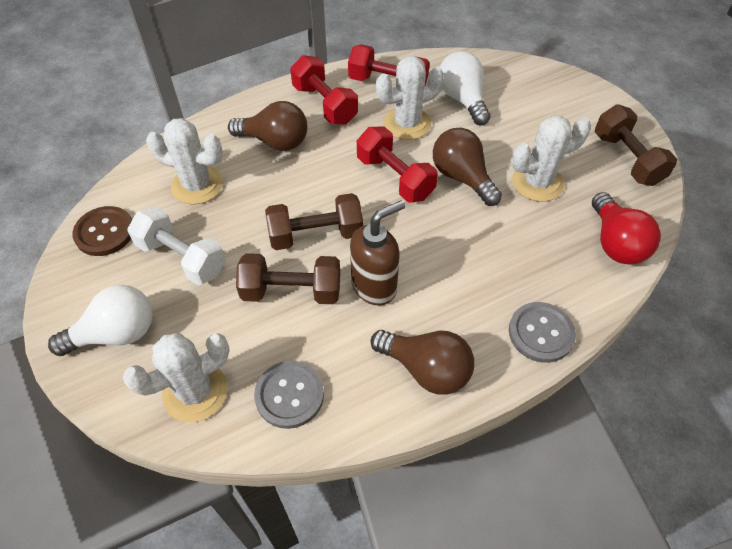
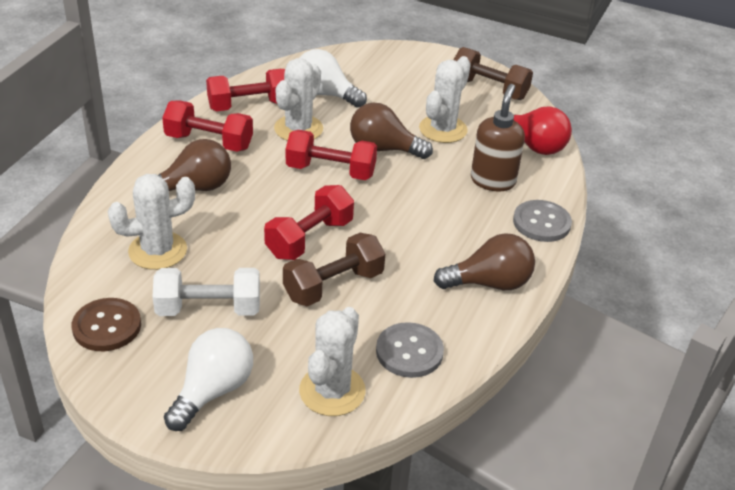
camera: 40 degrees left, 15 degrees down
(316, 235) = (309, 239): brown dumbbell -> red dumbbell
(374, 286) = (395, 250): brown soap dispenser -> brown soap dispenser (493, 181)

